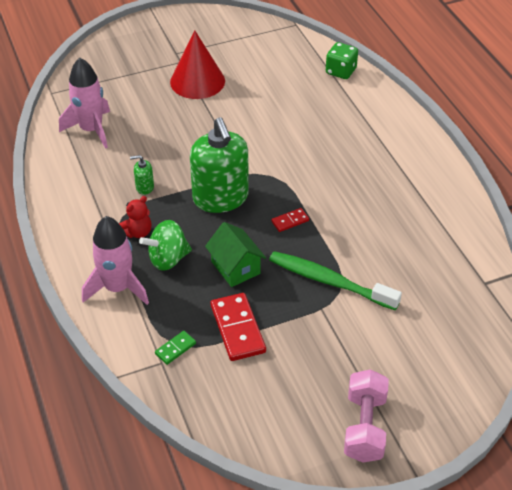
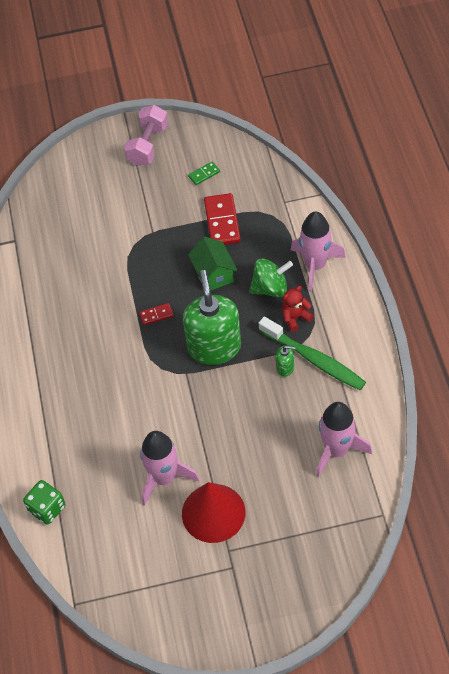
camera: 165 degrees left, 10 degrees up
(175, 348) = (272, 211): green domino -> green domino (204, 174)
(245, 98) = (164, 478): none -> pink rocket
(329, 281) = (139, 254): green toothbrush -> green toothbrush (314, 359)

